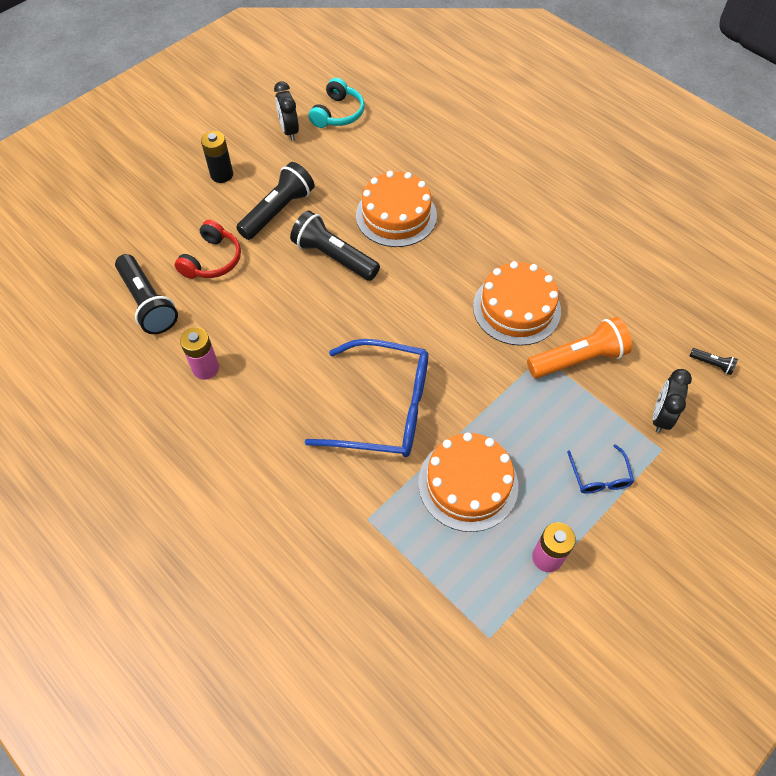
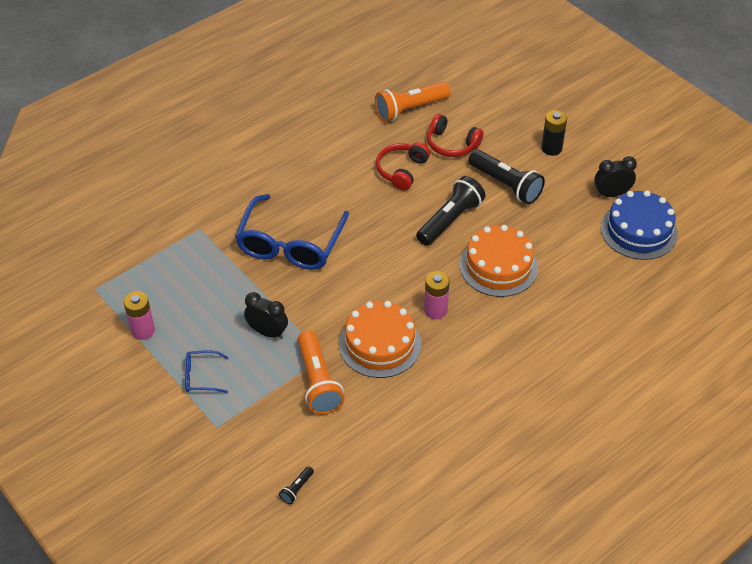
camera: 95 degrees right, 10 degrees down
(148, 303) = (410, 109): black flashlight -> orange flashlight
(206, 368) = (344, 142): pink battery -> pink battery (435, 310)
(256, 305) = (401, 170): none -> red headphones
(338, 113) = (638, 230): turquoise headphones -> blue cake
(468, 484) = (214, 290): orange cake -> none
(660, 416) = (249, 433): black clock -> black clock (267, 332)

